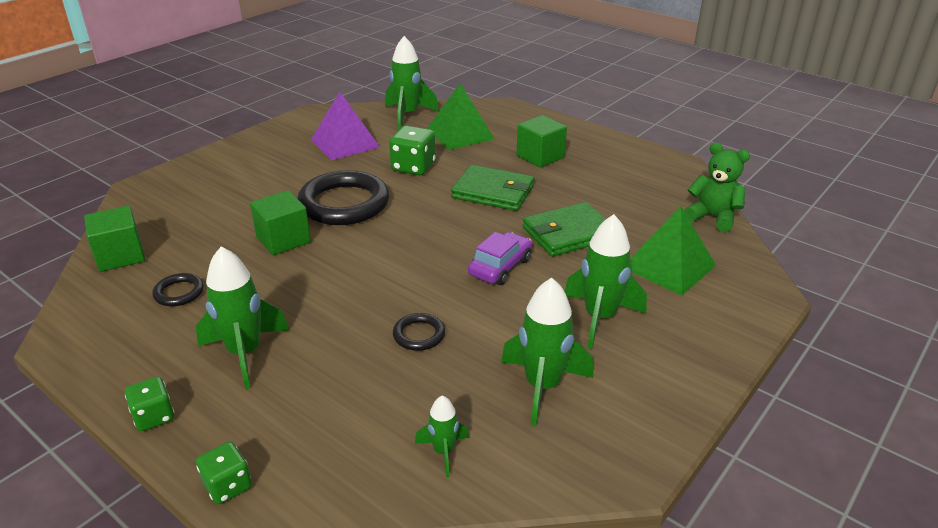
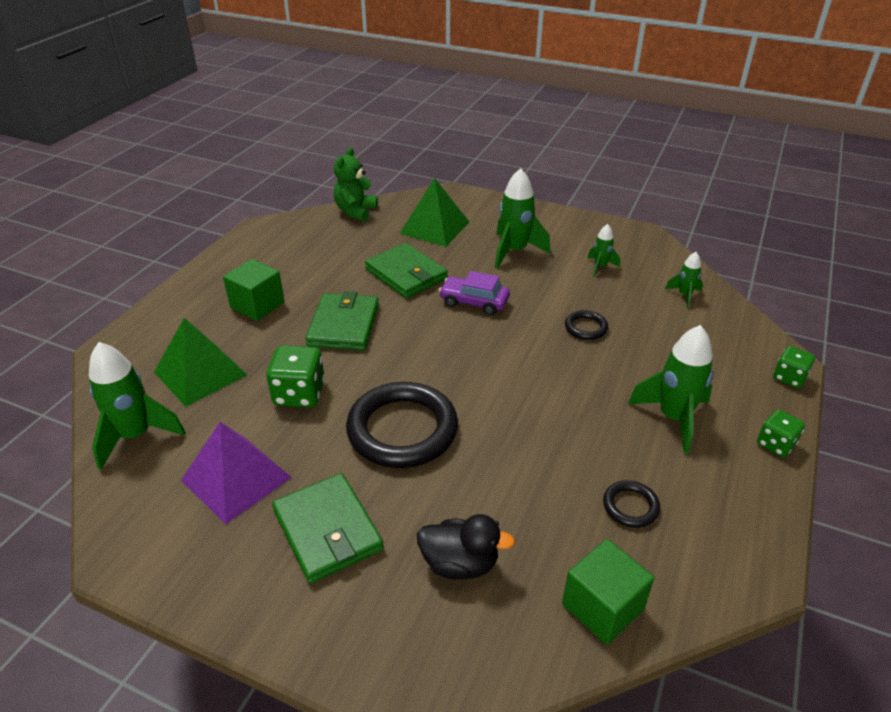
camera: 105 degrees left, 5 degrees up
(207, 209) = (460, 563): none -> black duck
(276, 168) = (328, 530): none -> green wallet
(283, 239) = (496, 457): green cube -> none
(542, 386) = (600, 267): green rocket -> green rocket, size x0.53

